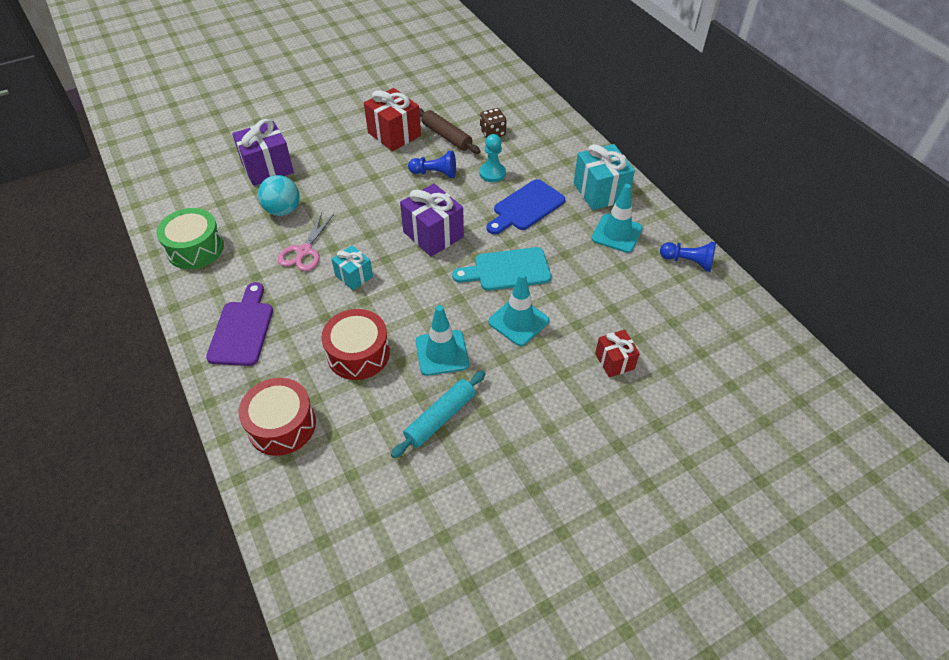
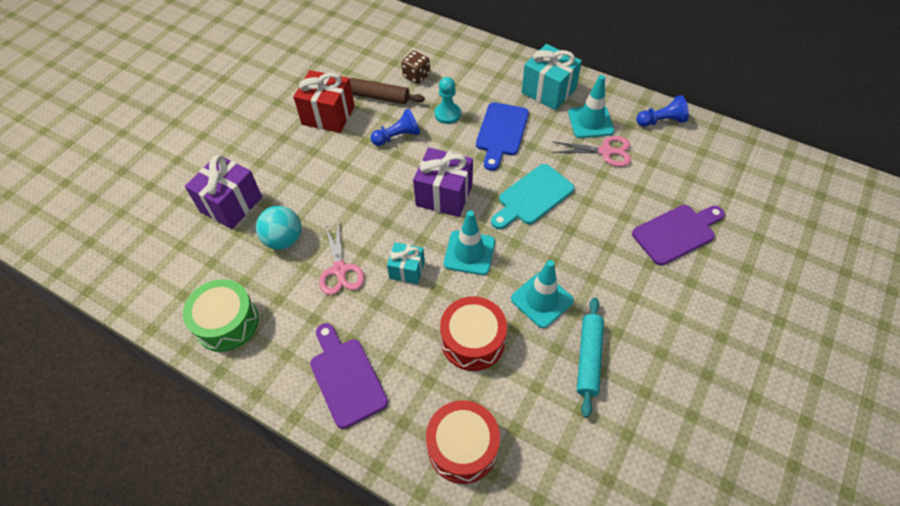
camera: 30 degrees left, 5 degrees up
(518, 321) = (579, 238): turquoise traffic cone -> turquoise traffic cone (469, 253)
(609, 264) = (606, 151): none -> pink scissors
(614, 361) = (676, 233): red gift -> purple cutting board

